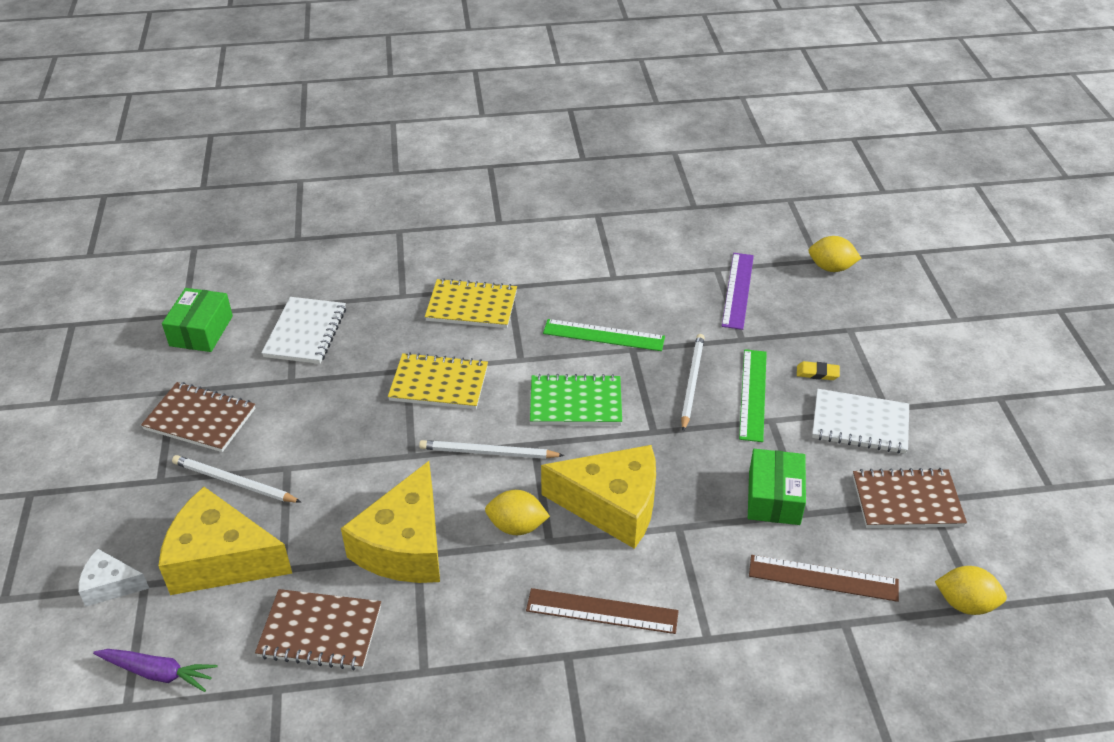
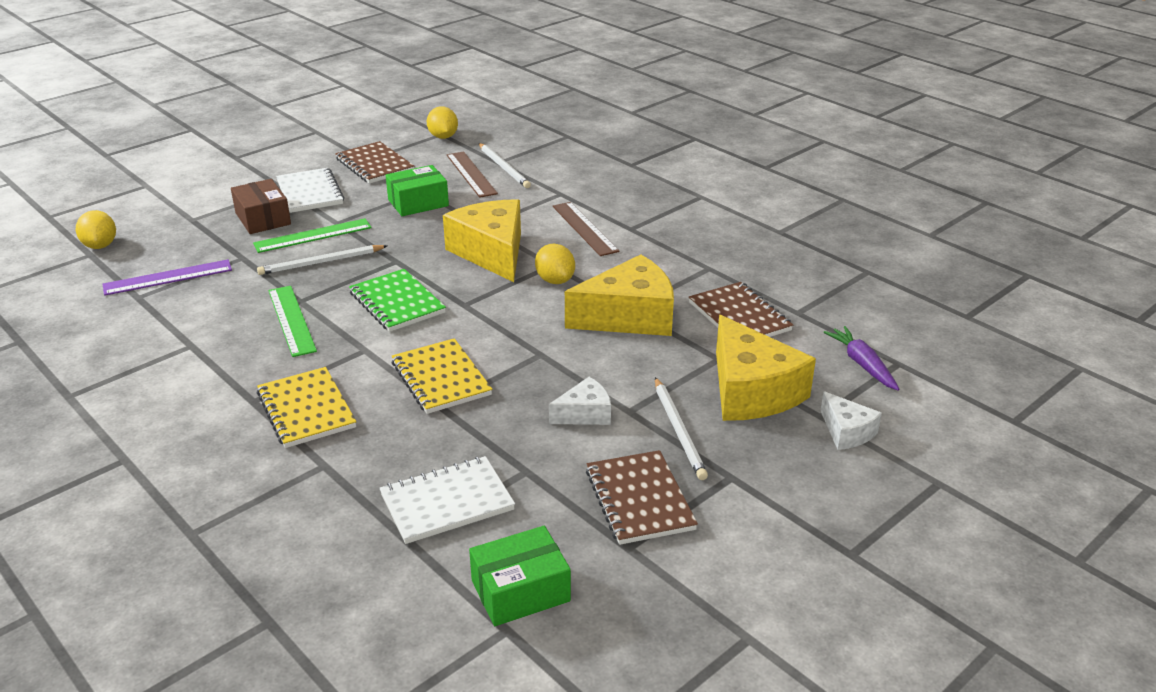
camera: 125 degrees left, 10 degrees down
(312, 440) = (585, 414): none -> white cheese
(488, 452) = (497, 320): white pencil -> white pencil (504, 167)
(817, 373) = (263, 219): yellow eraser -> brown box

